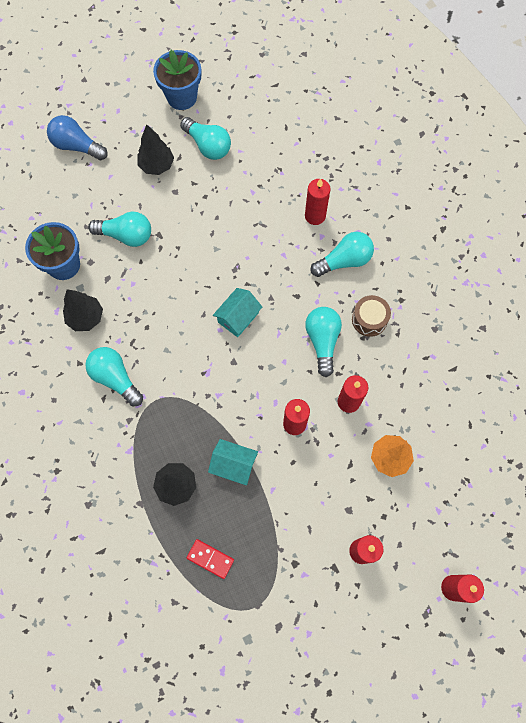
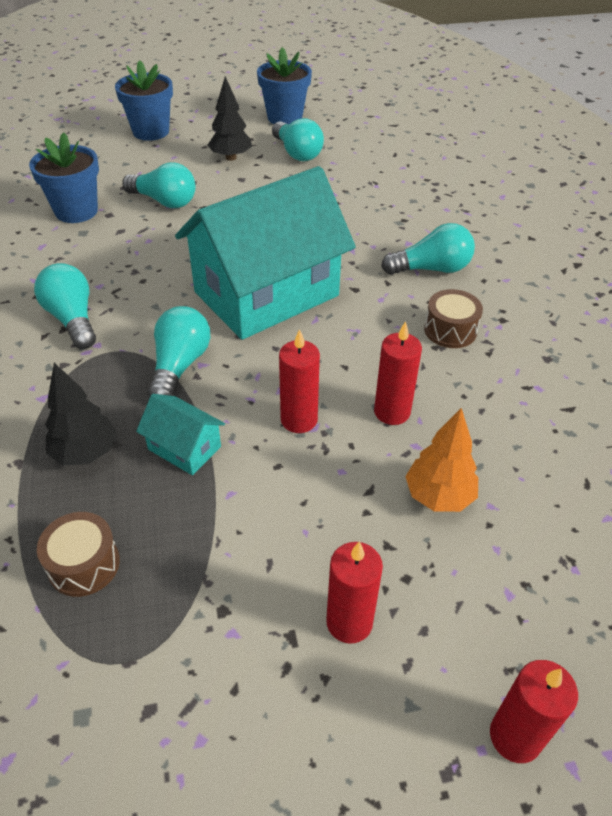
camera: 15 degrees right, 25 degrees down
(77, 146) = (151, 131): blue light bulb -> blue flower pot
(86, 317) = (72, 258): black tree -> none
(210, 558) = (84, 564): red domino -> brown drum
(238, 317) = (266, 294): turquoise house -> turquoise house, size x2.45
(315, 216) = (405, 225): red candle -> none
(322, 341) = (374, 339): turquoise light bulb -> turquoise light bulb (179, 365)

